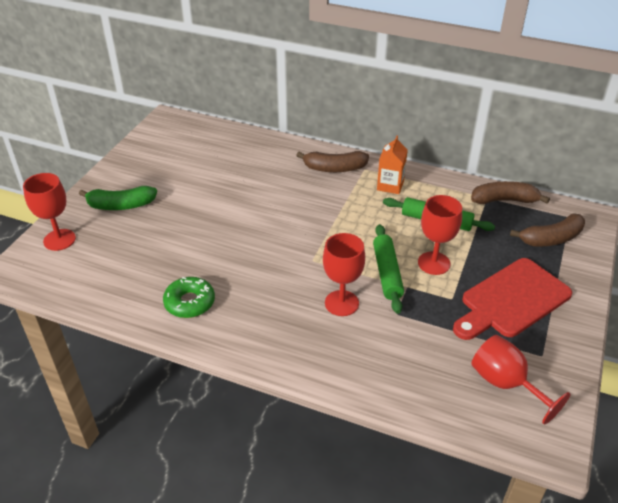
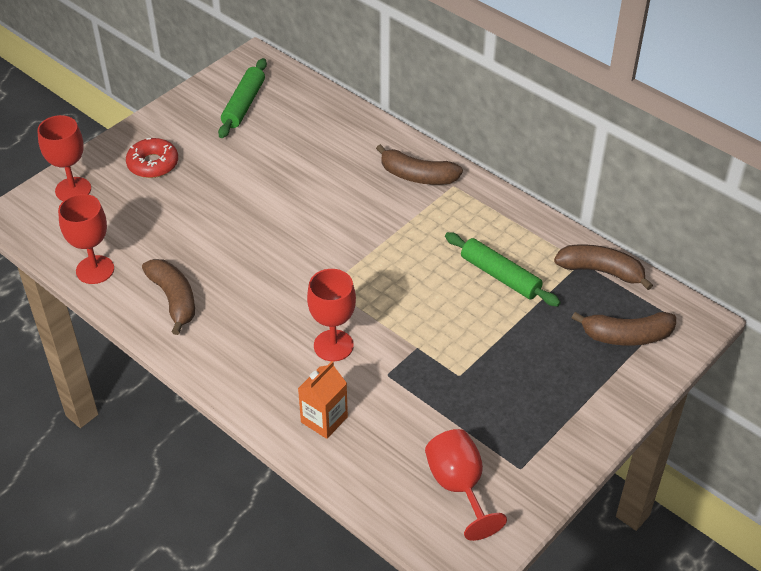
camera: 20 degrees right, 5 degrees up
(120, 205) = (153, 164): green banana -> red donut
(189, 302) = (174, 299): green donut -> brown banana
(387, 273) = (404, 325): green rolling pin -> green rolling pin (244, 104)
(390, 185) = (472, 215): orange carton -> orange carton (324, 419)
(434, 263) = (464, 328): red goblet -> red goblet (95, 270)
(511, 300) = (527, 396): red cutting board -> none

